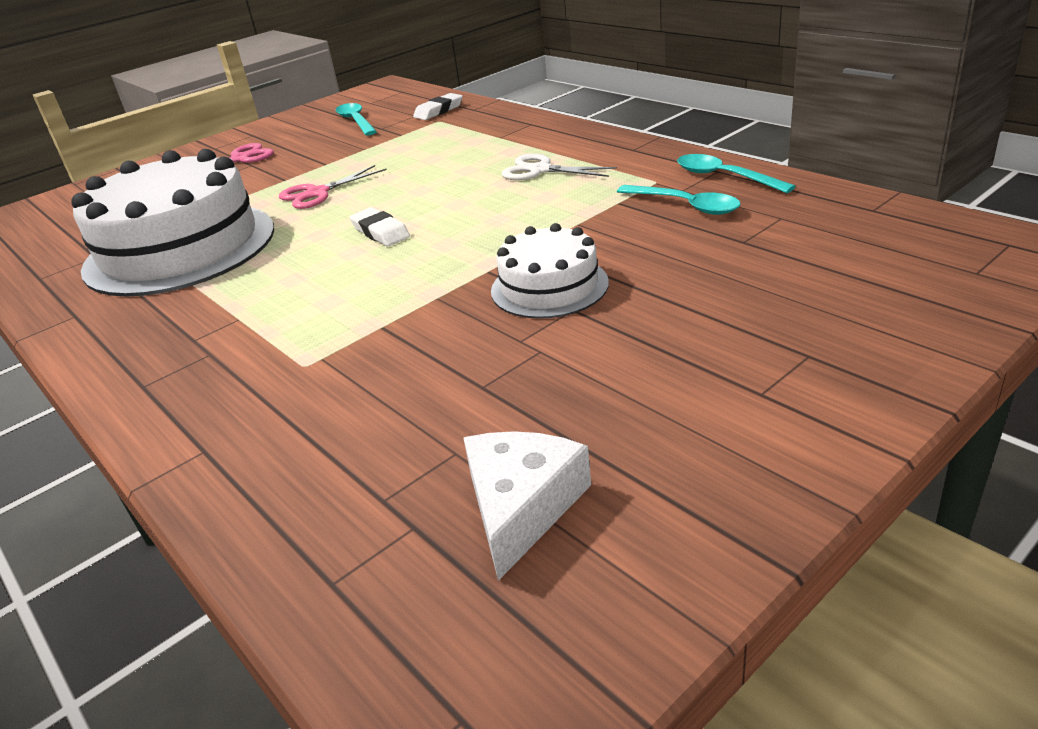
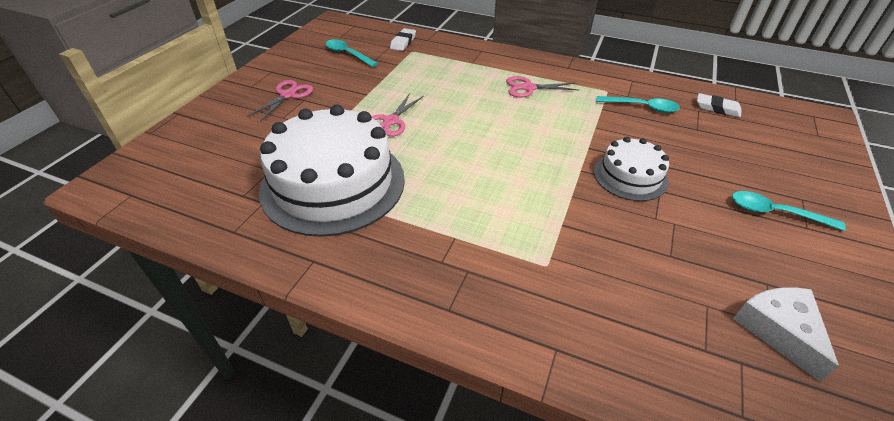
camera: 30 degrees left, 10 degrees up
(380, 232) = (476, 149): white eraser -> white eraser (717, 108)
(540, 170) = (528, 88): white scissors -> pink scissors
(724, 177) = (641, 84): turquoise spoon -> turquoise spoon (775, 213)

